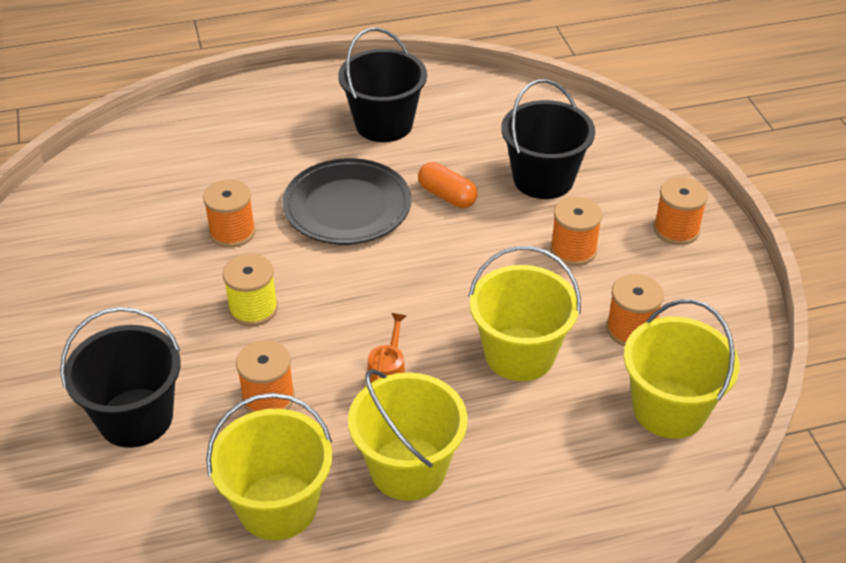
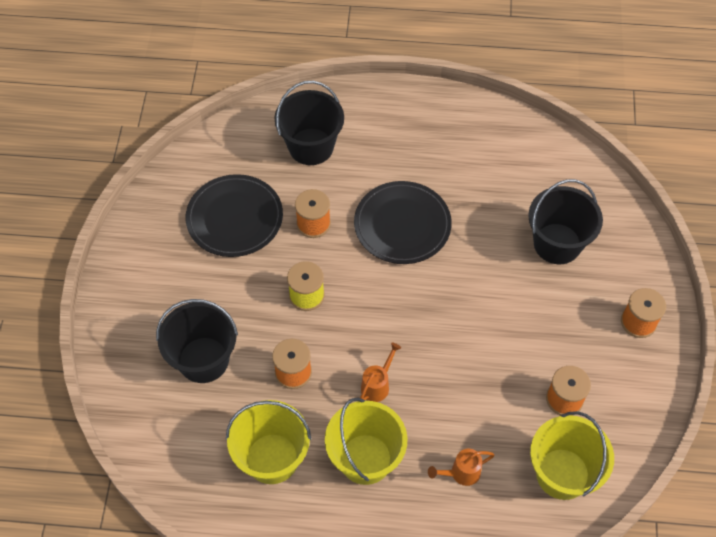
camera: 20 degrees right, 15 degrees up
(124, 251) = (234, 218): none -> black plate
(384, 124) = (457, 155): black bucket -> black bucket (311, 147)
(447, 196) = (478, 238): orange capsule -> none
(519, 354) = (476, 394): yellow bucket -> none
(542, 446) = (461, 473): none -> orange watering can
(573, 250) = (552, 316): orange spool -> none

